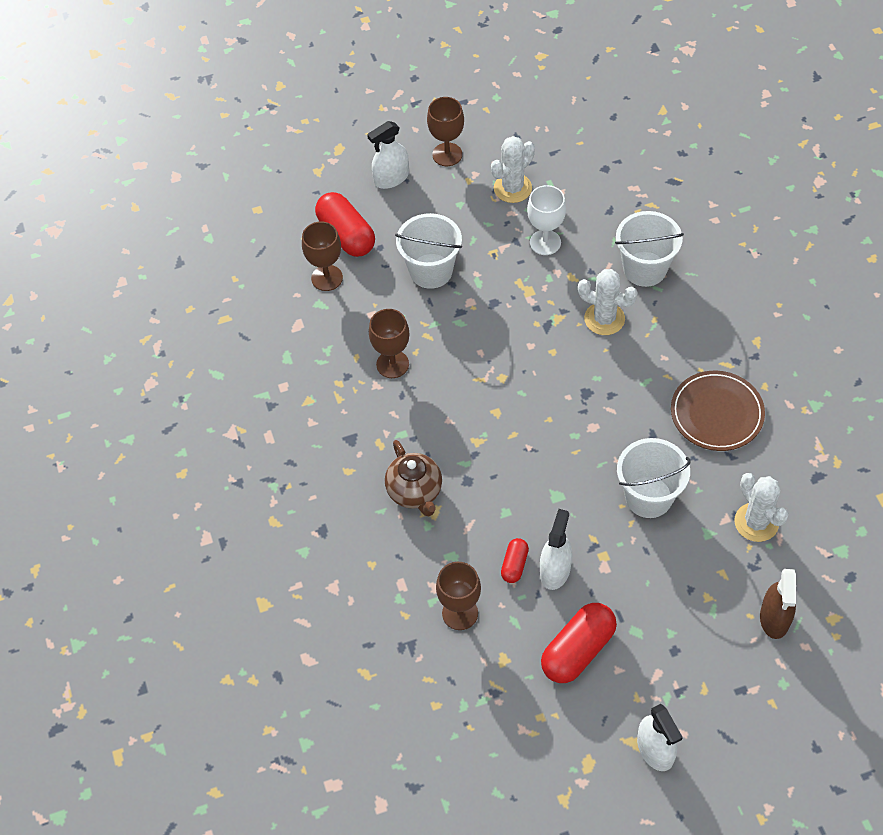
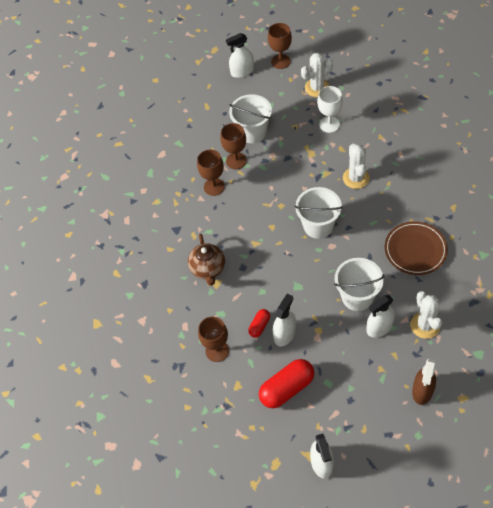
camera: 15 degrees right, 0 degrees up
(327, 278) = (187, 127): brown goblet -> brown goblet (236, 161)
(346, 235) = (205, 103): red capsule -> none
(604, 319) = (356, 178): white cactus -> white cactus turned 45 degrees clockwise
(644, 269) = (390, 150): white bucket -> white bucket (318, 226)
(691, 536) = (379, 327): none -> white spray bottle

